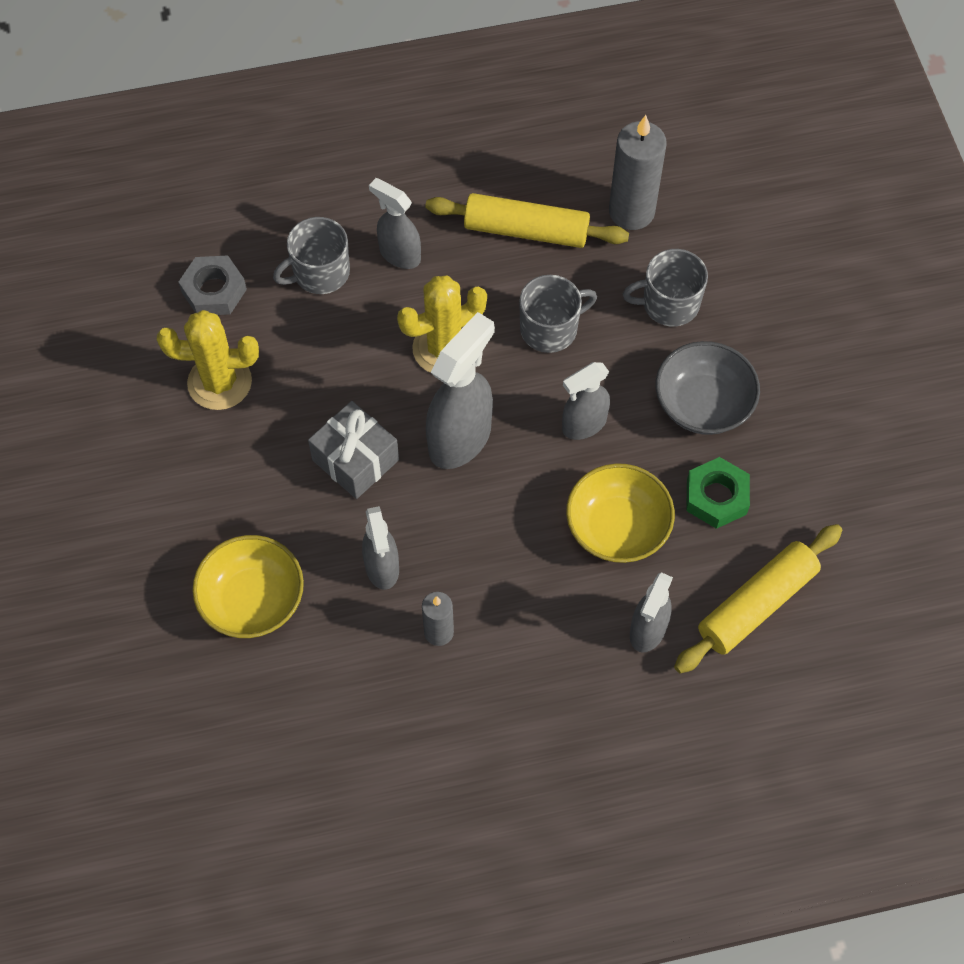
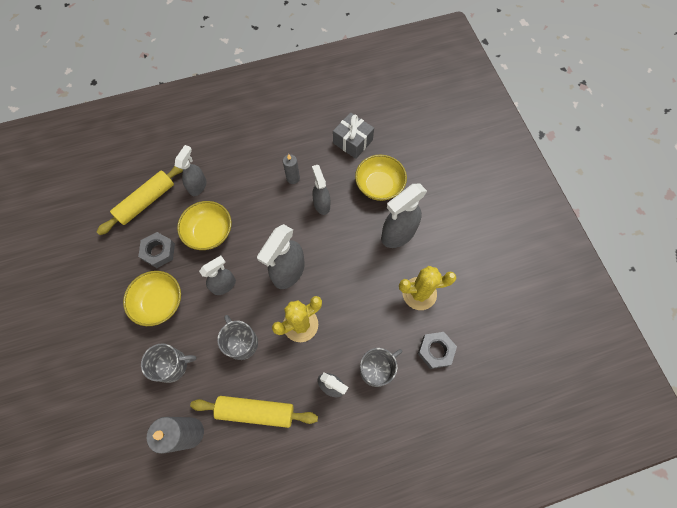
camera: 175 degrees right, 5 degrees up
(236, 493) = (397, 234): none -> grey spray bottle
(355, 460) = (341, 256): grey gift -> grey gift (352, 141)
(550, 328) = (241, 342): grey mug -> grey mug turned 90 degrees clockwise
(703, 404) = (159, 302): grey bowl -> yellow bowl
(716, 497) = (159, 252): green nut -> grey nut

